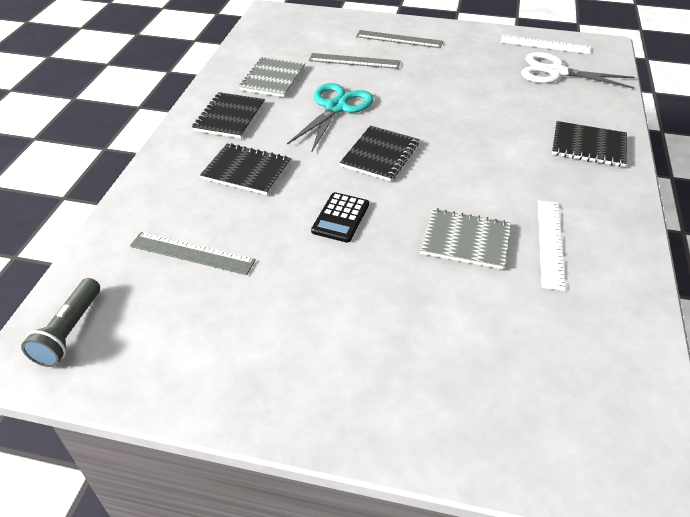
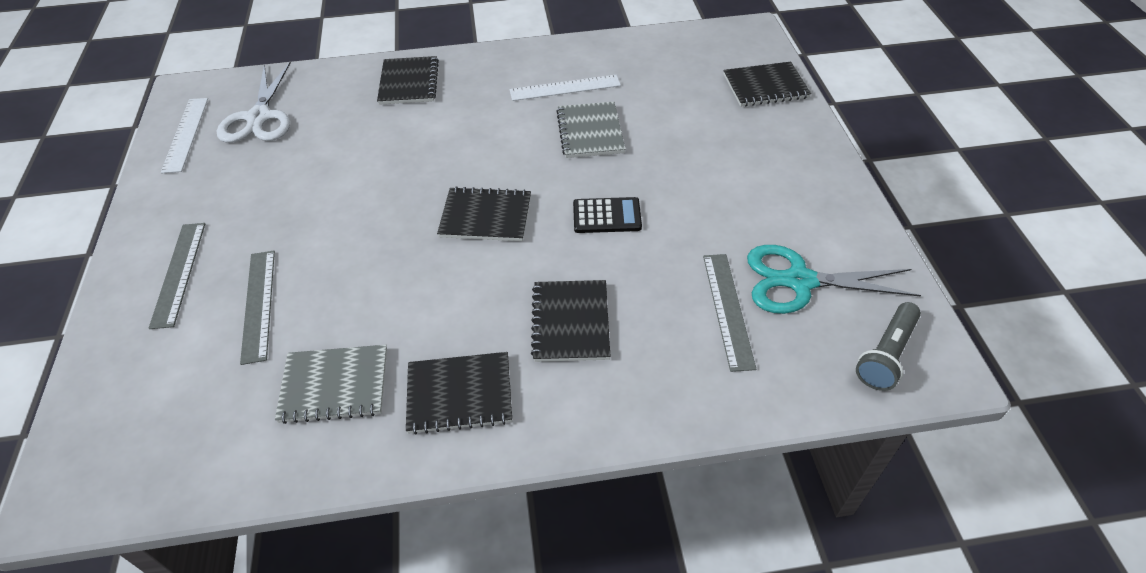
camera: 110 degrees left, 5 degrees up
(69, 331) = (886, 355): grey flashlight -> grey flashlight turned 135 degrees clockwise
(336, 108) = (397, 285): turquoise scissors -> turquoise scissors (799, 281)
(498, 435) = (765, 86): none -> black notebook

